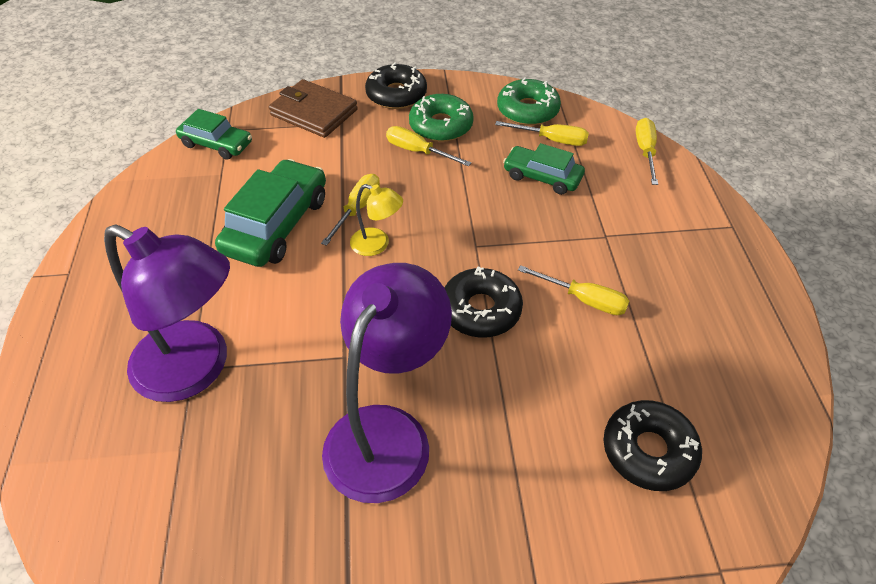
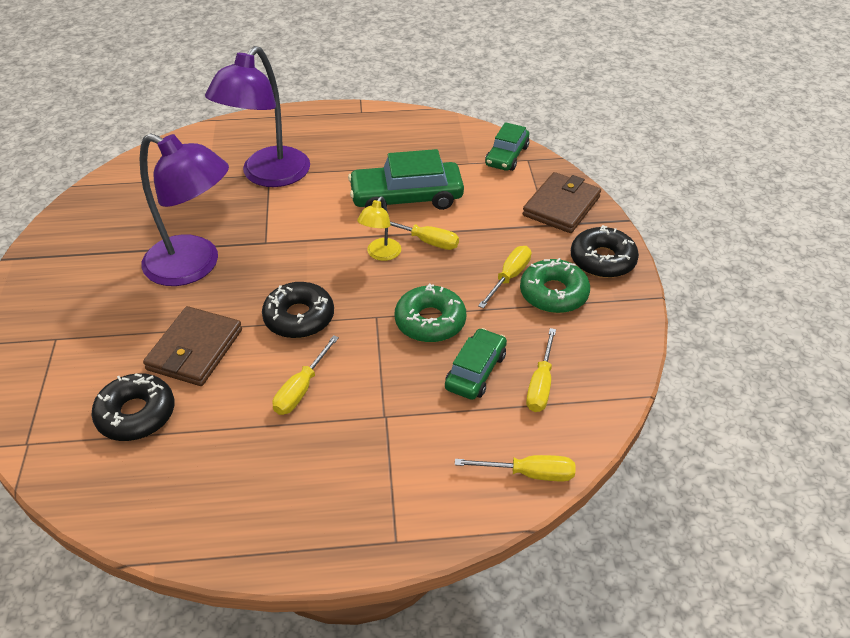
camera: 90 degrees right, 5 degrees down
(277, 225) = (406, 197): green car -> green car turned 150 degrees clockwise
(527, 110) = (594, 366): green donut -> green donut (430, 321)
(540, 406) = (195, 349): none -> brown wallet

